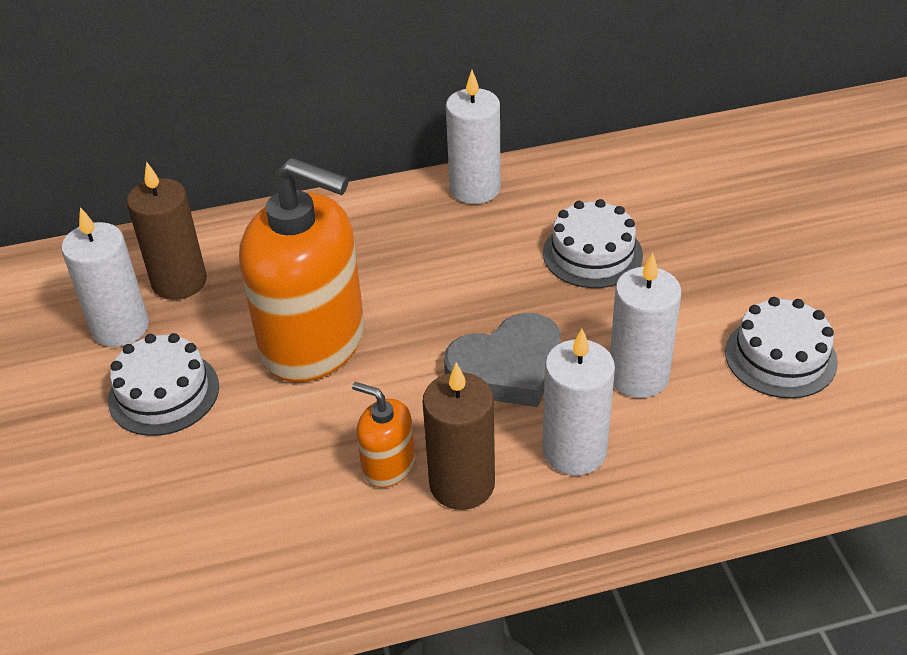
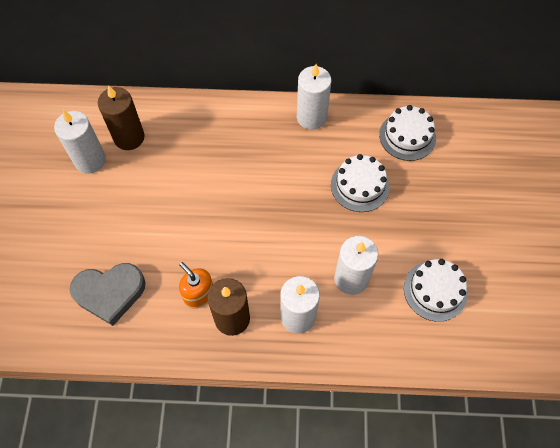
camera: 15 degrees right, 20 degrees up
(164, 393) = (100, 211): white cake -> white cake (407, 136)
(313, 341) = (187, 201): orange soap dispenser -> none
(507, 368) = (283, 251): grey heart -> grey heart (110, 293)

